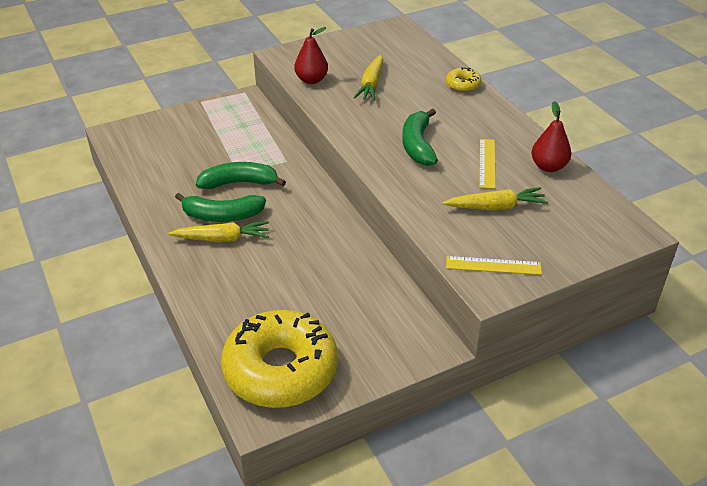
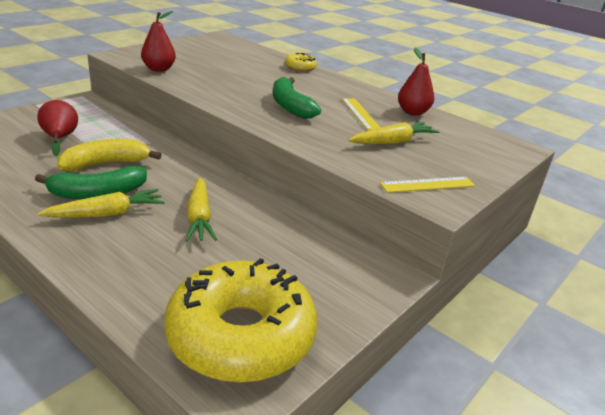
camera: 25 degrees left, 10 degrees down
(210, 148) = (60, 138): none -> red pear
(239, 183) = (106, 164): green banana -> yellow banana
(371, 84) = (219, 70): yellow carrot -> yellow carrot (199, 217)

